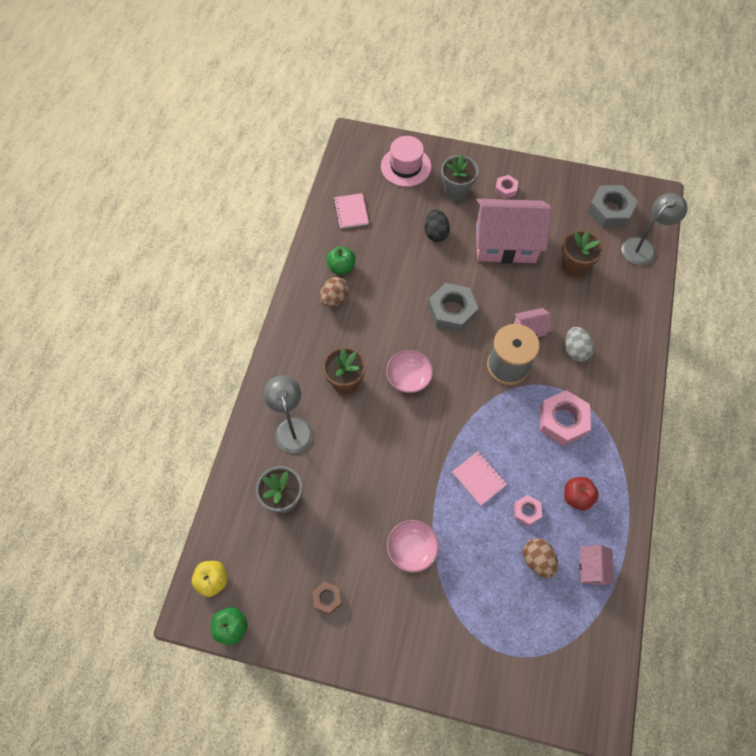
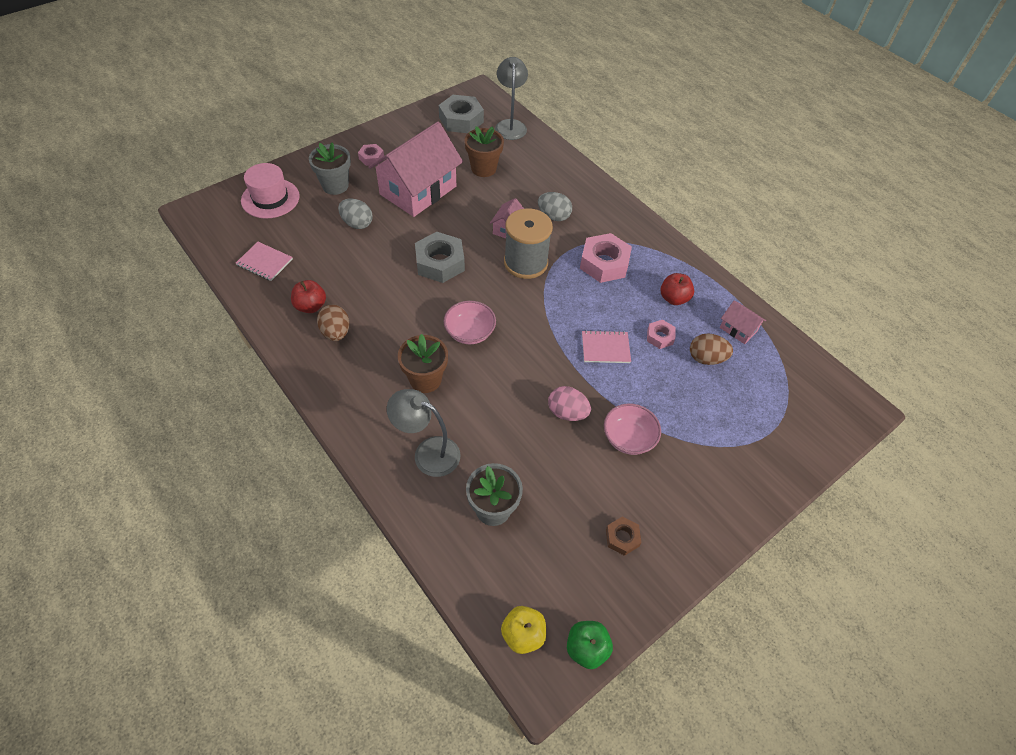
camera: 55 degrees left, 10 degrees down
(341, 267) = (311, 306): green apple -> red apple
(397, 492) = (567, 412): none -> pink egg
(435, 233) = (357, 223): black egg -> grey egg

